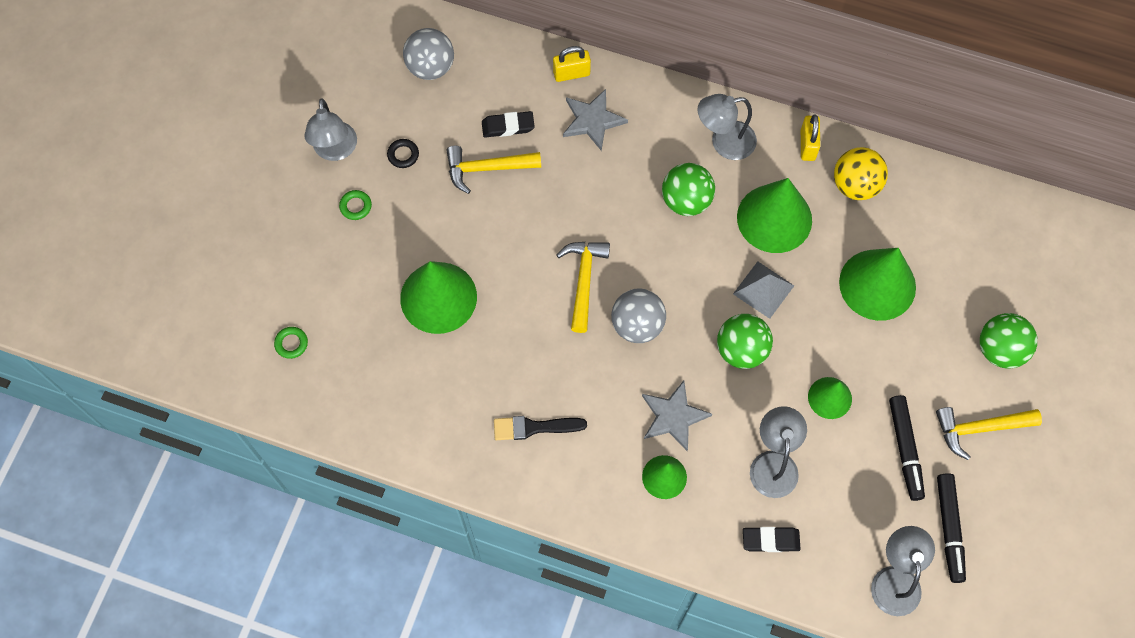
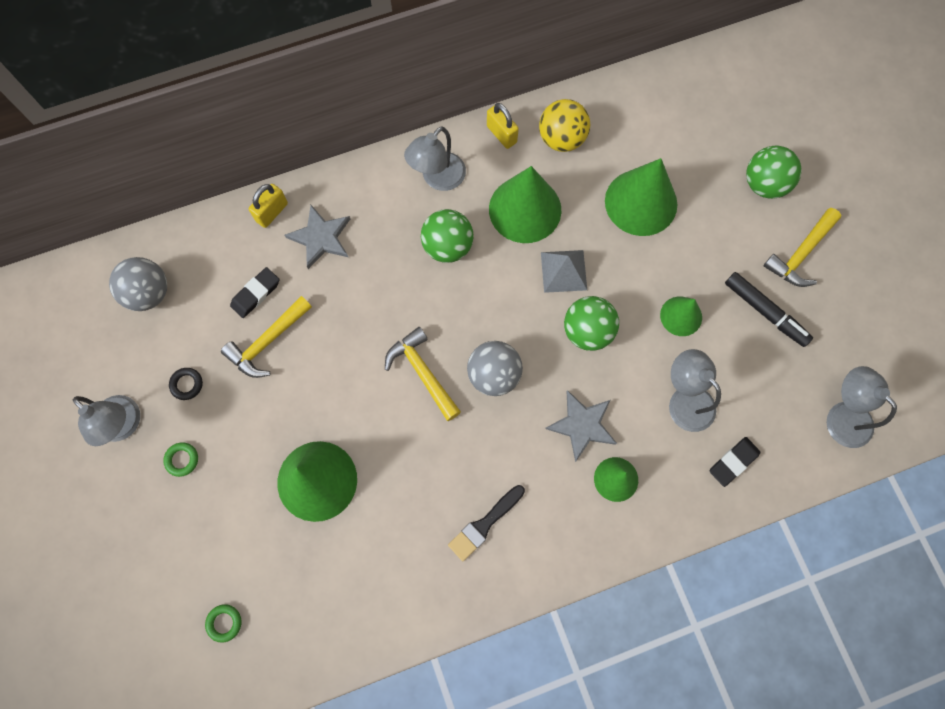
camera: 40 degrees left, 5 degrees up
(949, 529) = (844, 346): black marker -> none

